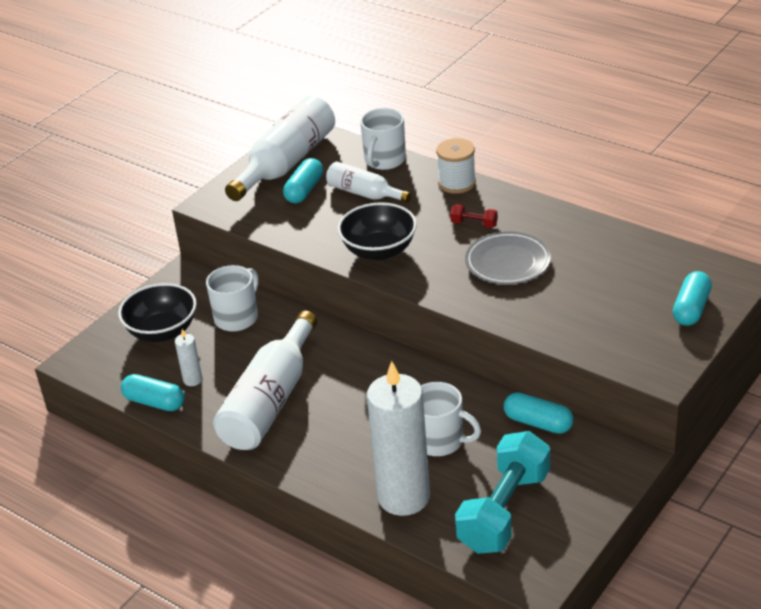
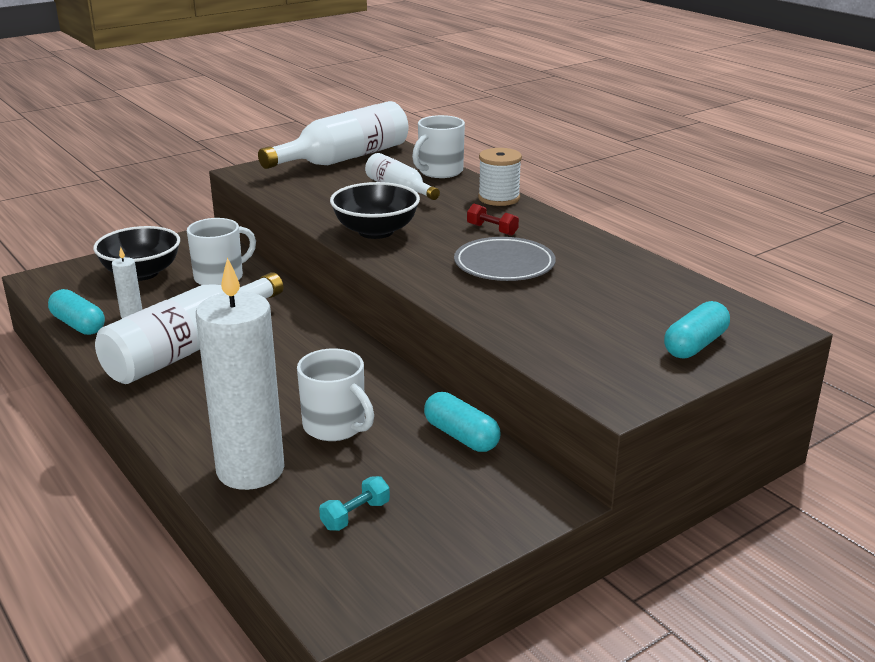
camera: 15 degrees right, 10 degrees down
(304, 190) = (343, 178): turquoise capsule -> none
(504, 511) = (355, 515): turquoise dumbbell -> turquoise dumbbell, size x0.41

